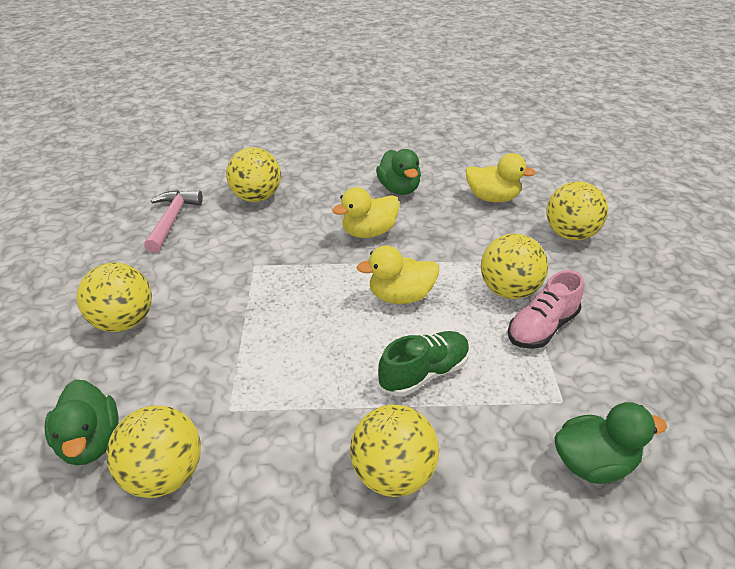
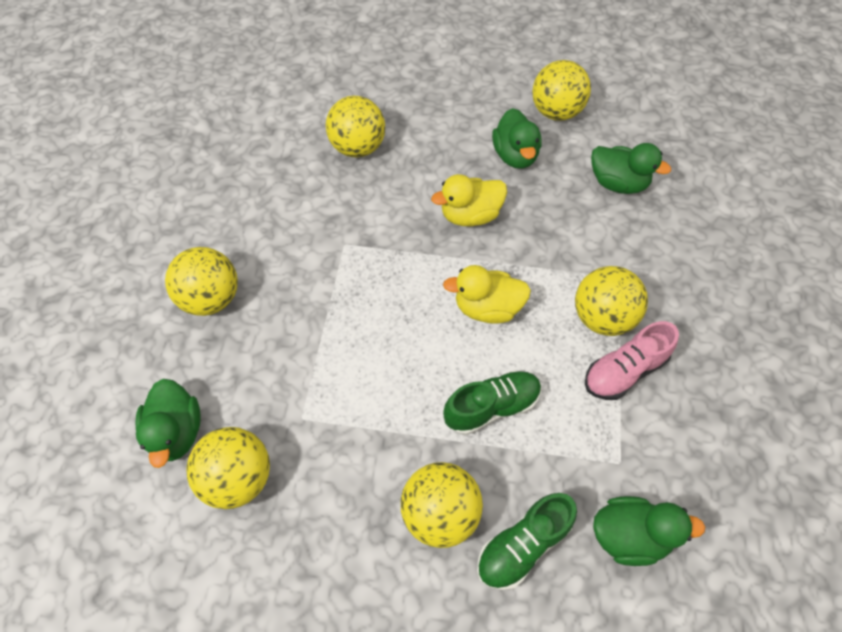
camera: 10 degrees right, 20 degrees up
(172, 220) = (266, 169): pink hammer -> none
(487, 490) = (523, 545): none -> green shoe
(492, 198) = (617, 183): yellow duck -> green duck
(570, 234) = (691, 249): yellow ball -> yellow ball (556, 112)

